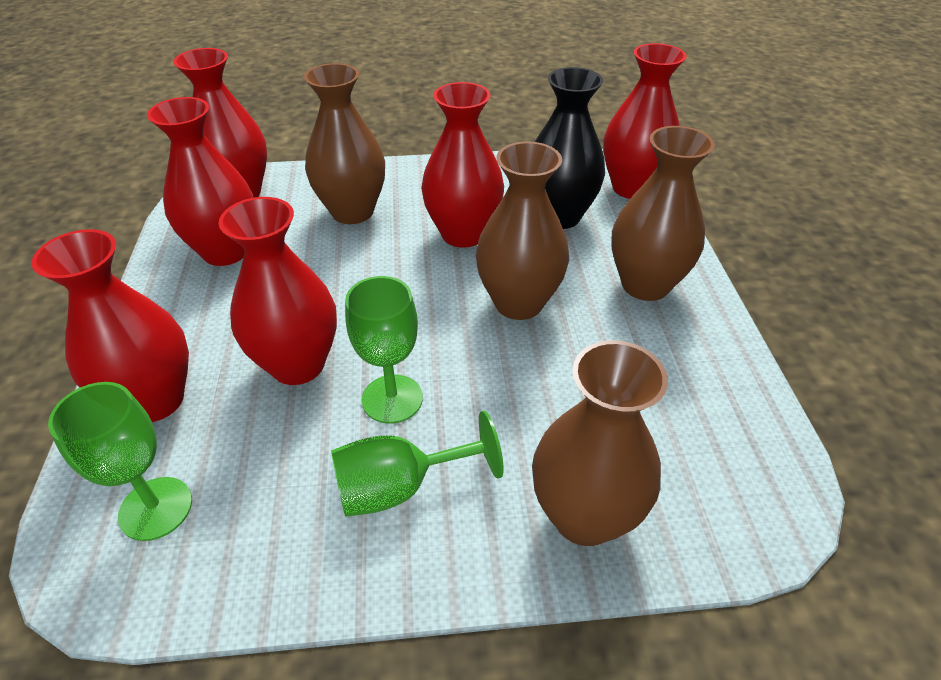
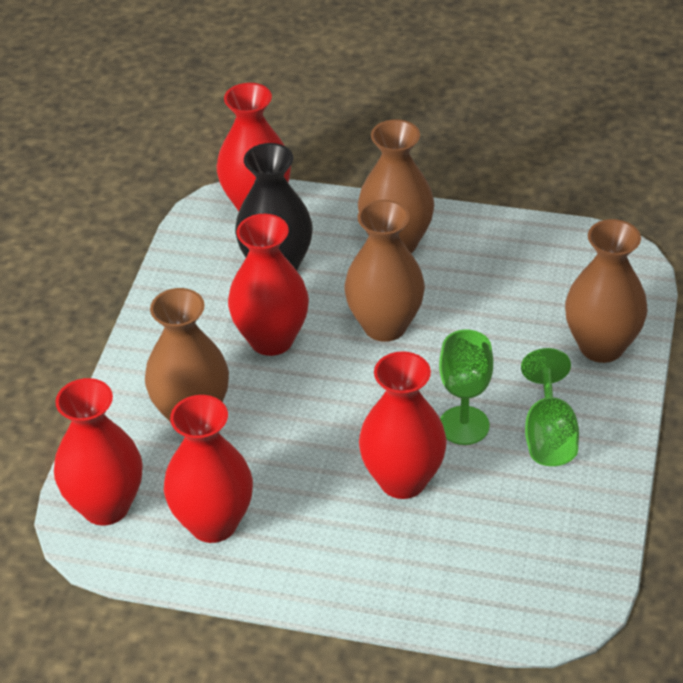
camera: 70 degrees left, 0 degrees up
(155, 400) = (408, 579): red vase -> none
(156, 508) = (523, 576): green goblet -> none

